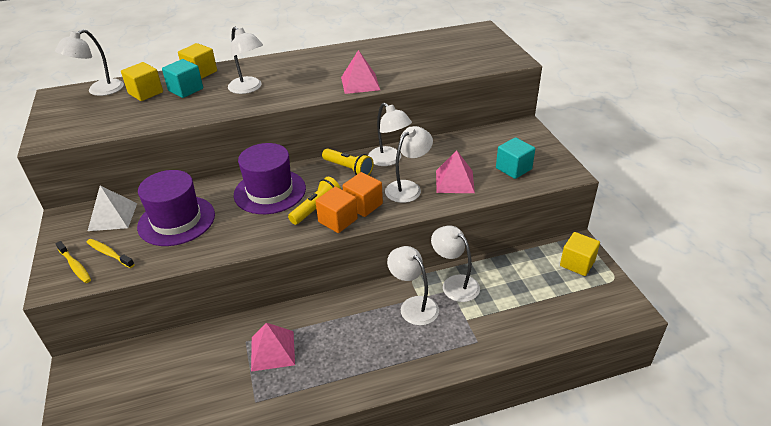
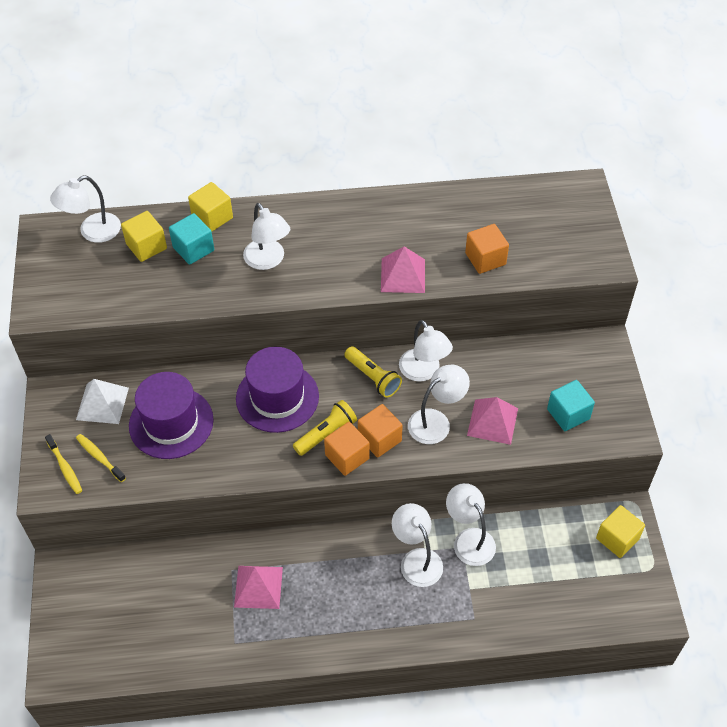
camera: 10 degrees right, 15 degrees up
(422, 68) = (485, 259): none -> orange cube

